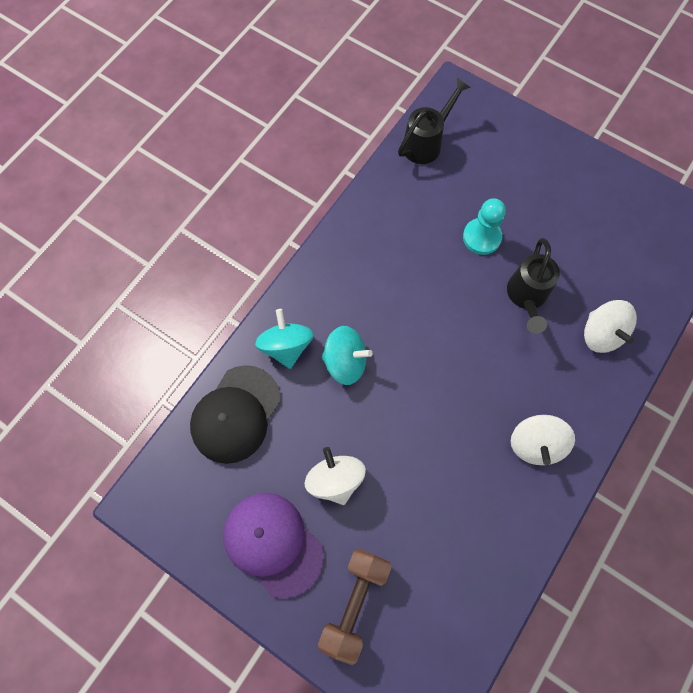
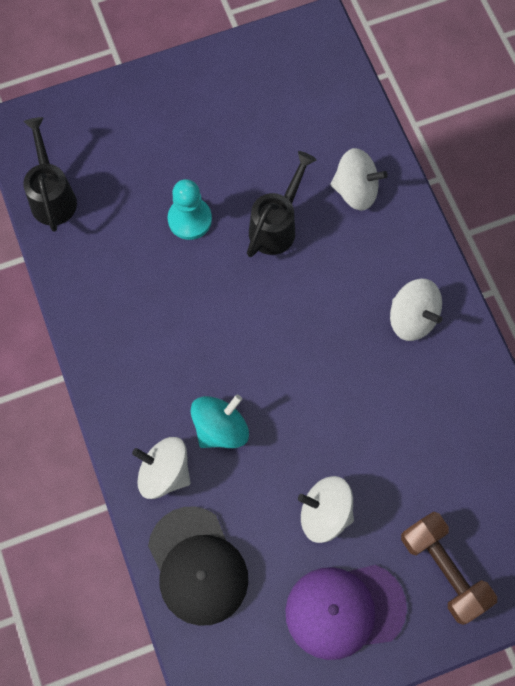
camera: 55 degrees left, 0 degrees up
(286, 346) = (164, 473): turquoise spinning top -> white spinning top
(526, 297) = (277, 225): black watering can -> black watering can turned 105 degrees counterclockwise

